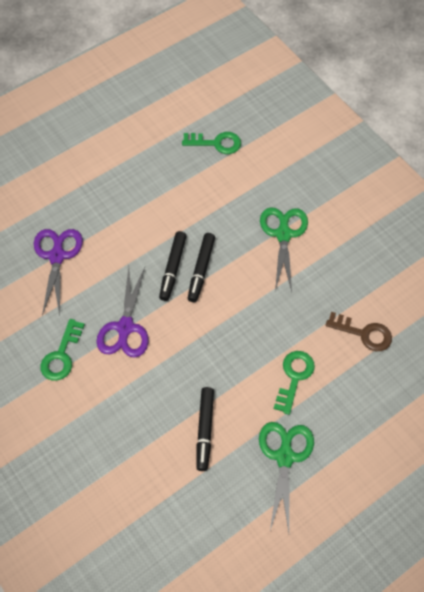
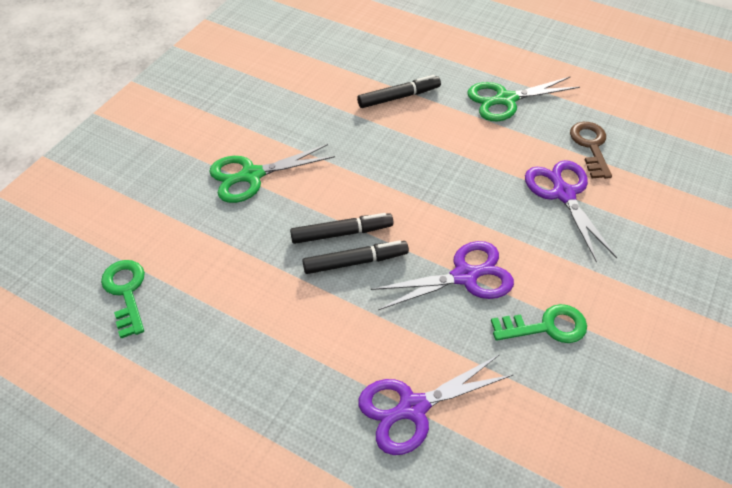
camera: 115 degrees left, 10 degrees down
(159, 437) = (563, 193): none -> purple scissors
(204, 430) = (527, 161): black marker -> black marker (399, 97)
(294, 377) = (422, 116): green key -> none
(364, 333) = (342, 83): brown key -> brown key (590, 146)

